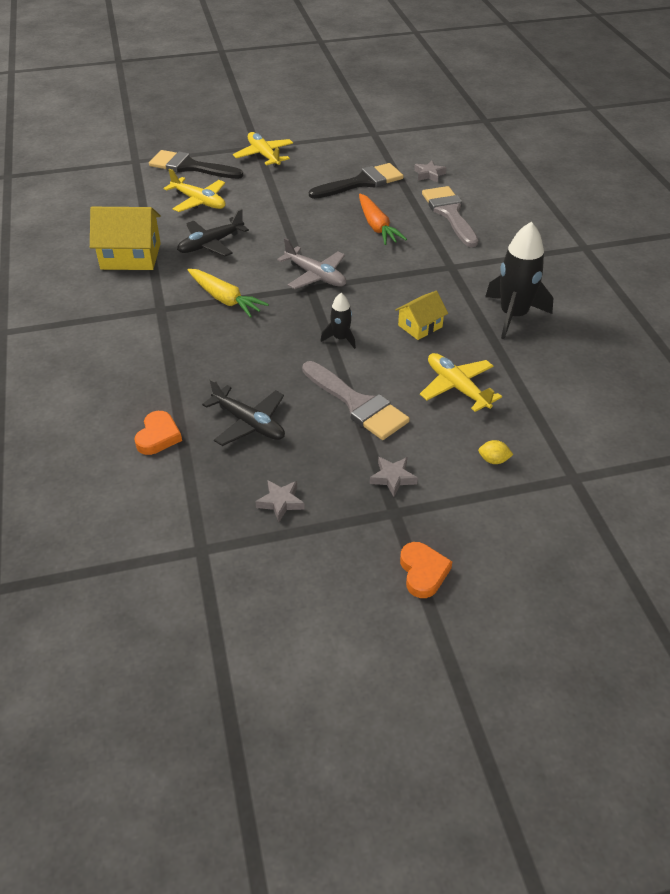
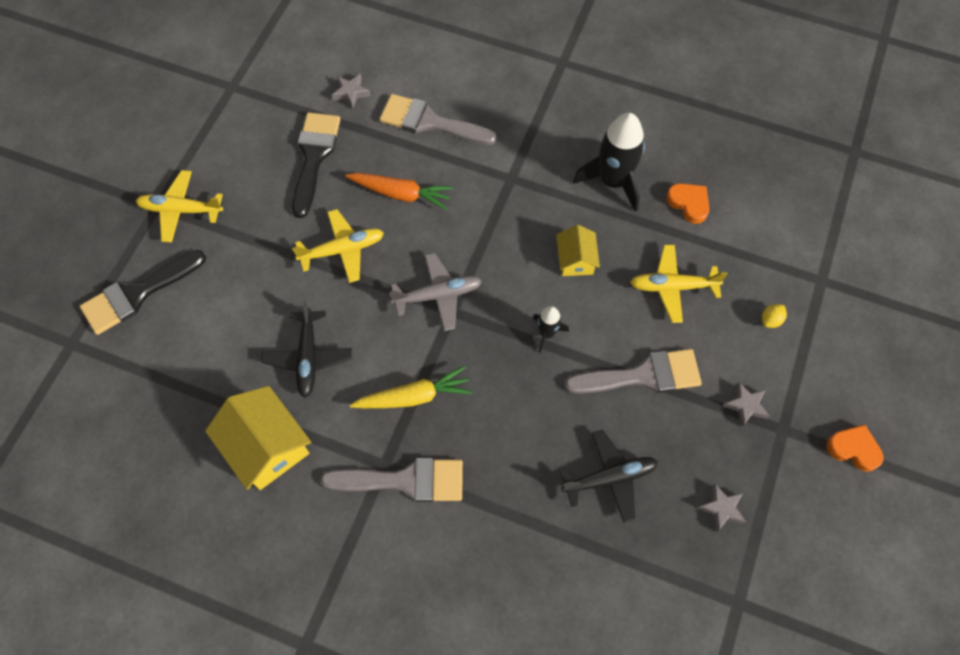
camera: 55 degrees left, 20 degrees up
(131, 256) = (266, 446): yellow house -> yellow house turned 75 degrees counterclockwise
(156, 323) = (405, 480): none -> grey brush
(158, 436) = (576, 566): orange heart -> orange heart (689, 203)
(199, 201) = (217, 324): yellow plane -> yellow plane (343, 250)

